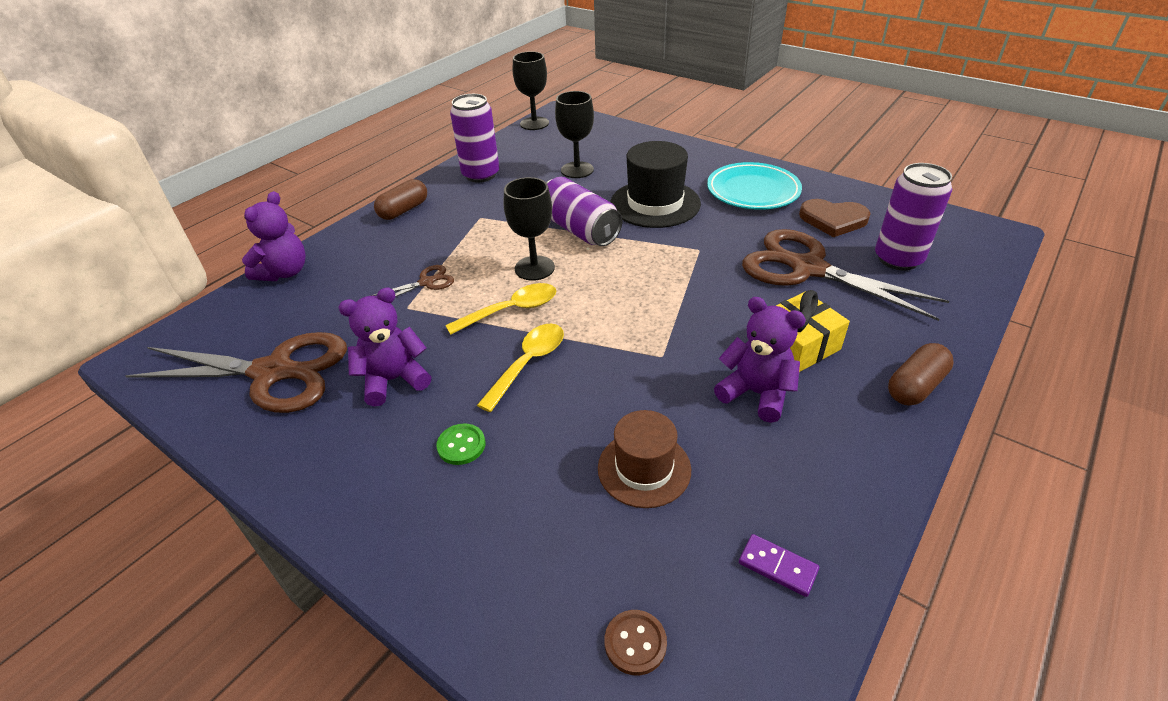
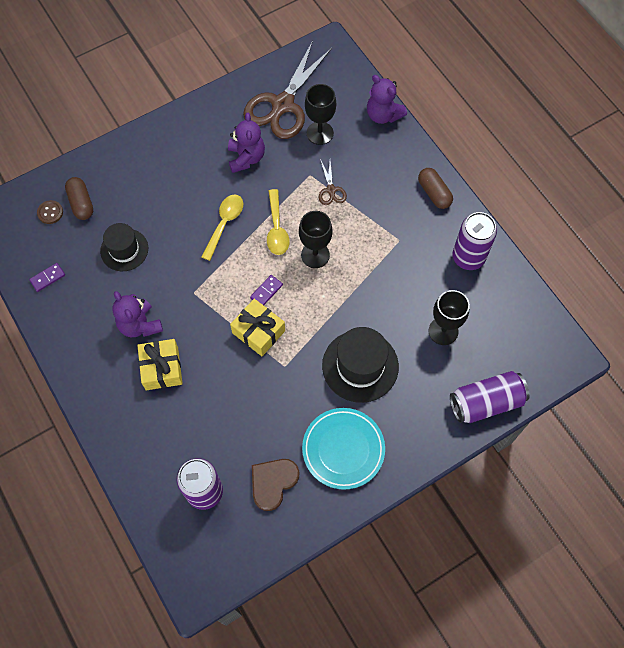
camera: 110 degrees right, 25 degrees up
(461, 445) = (182, 178): green button -> none
(528, 363) = (224, 224): yellow spoon -> yellow spoon turned 120 degrees counterclockwise
(534, 123) = (555, 328): black goblet -> black goblet (320, 133)
(579, 230) = (349, 299): purple can -> purple can (486, 402)
(612, 291) = (266, 291): none -> purple domino
(644, 469) = (124, 250): brown hat -> black hat
(672, 280) = (258, 332): none -> yellow gift
(756, 393) = (140, 325): purple teddy bear -> purple teddy bear turned 90 degrees clockwise
(807, 269) = (226, 423): brown scissors -> none
(915, 386) = (98, 409): brown capsule -> brown capsule (81, 203)

